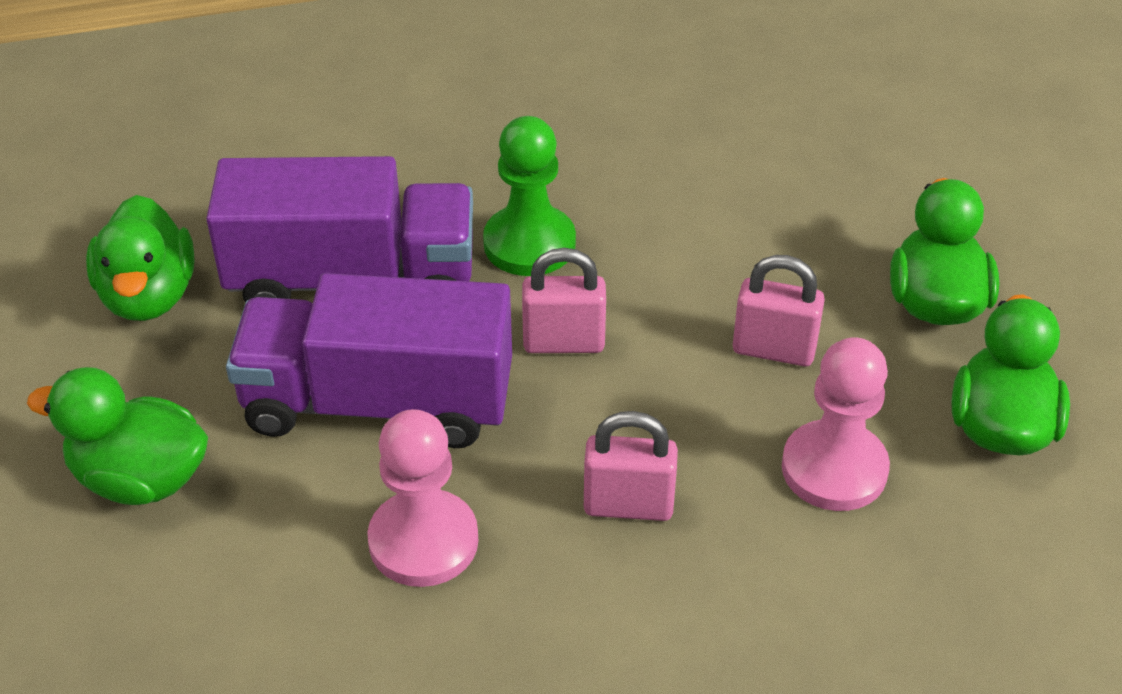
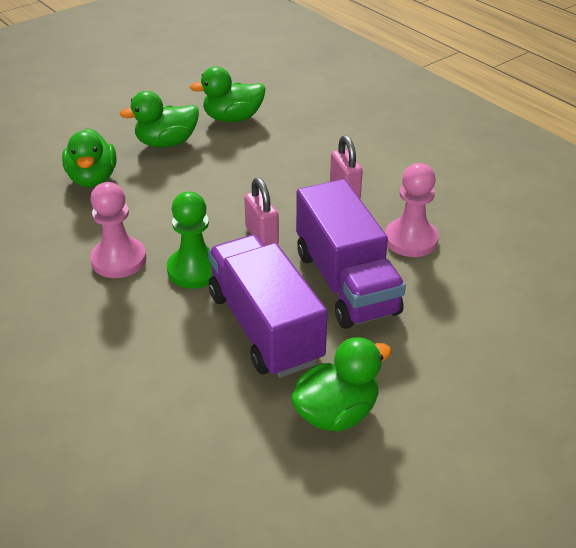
camera: 115 degrees left, 5 degrees down
(140, 479) = (460, 347): green duck -> green duck (93, 179)
(774, 350) = (225, 177): pink padlock -> none
(834, 469) = (284, 149): pink pawn -> pink pawn (119, 260)

